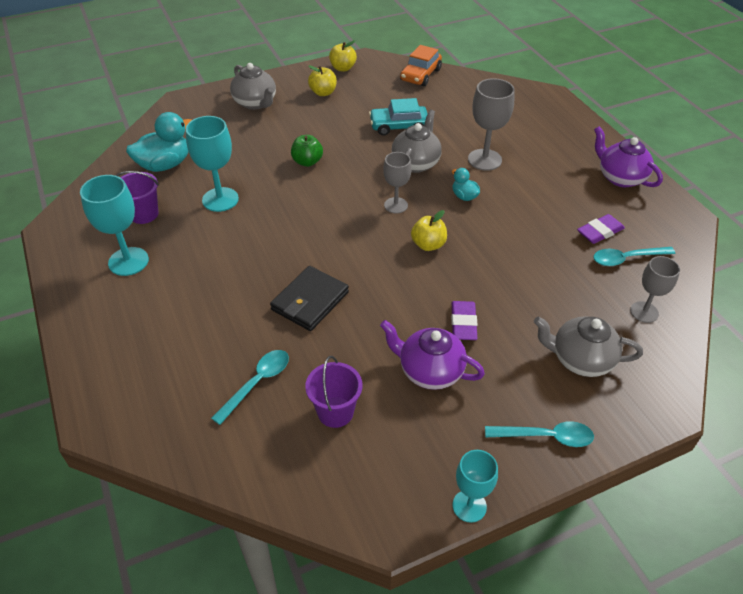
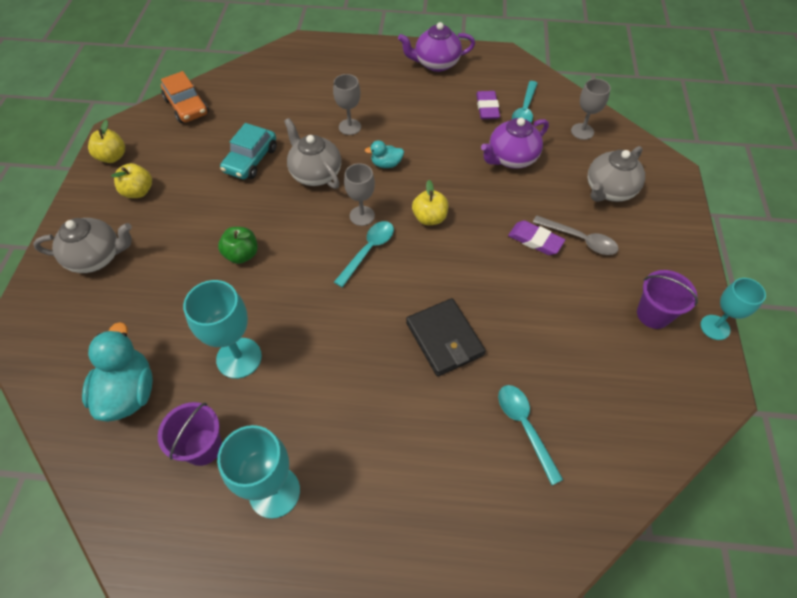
camera: 60 degrees left, 10 degrees up
(335, 412) = (587, 377): purple bucket -> purple bucket (653, 314)
(429, 371) = (575, 288): purple teapot -> purple teapot (511, 158)
(484, 160) = (350, 127): grey goblet -> grey goblet, size x0.66
(493, 357) = (580, 240): none -> grey spoon
(546, 437) = (670, 248): turquoise spoon -> turquoise spoon (368, 250)

